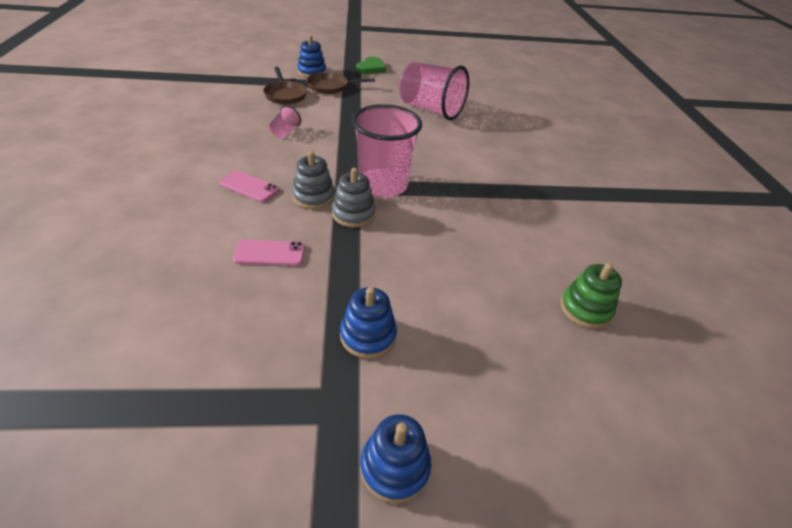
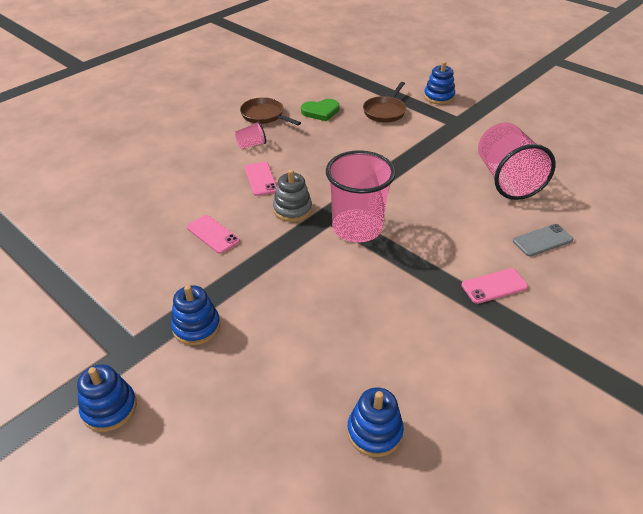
camera: 50 degrees right, 0 degrees up
(285, 132) = (341, 146): pink cup -> pink cup (251, 145)
(330, 87) = (436, 118): brown pan -> brown pan (264, 115)
(353, 214) = (302, 238): grey stacking toy -> none
(371, 68) = (505, 112): green heart -> green heart (321, 111)
(499, 137) = (542, 240): none -> grey phone
(514, 176) = (494, 286): none -> pink phone
(585, 309) = (374, 432): green stacking toy -> blue stacking toy

